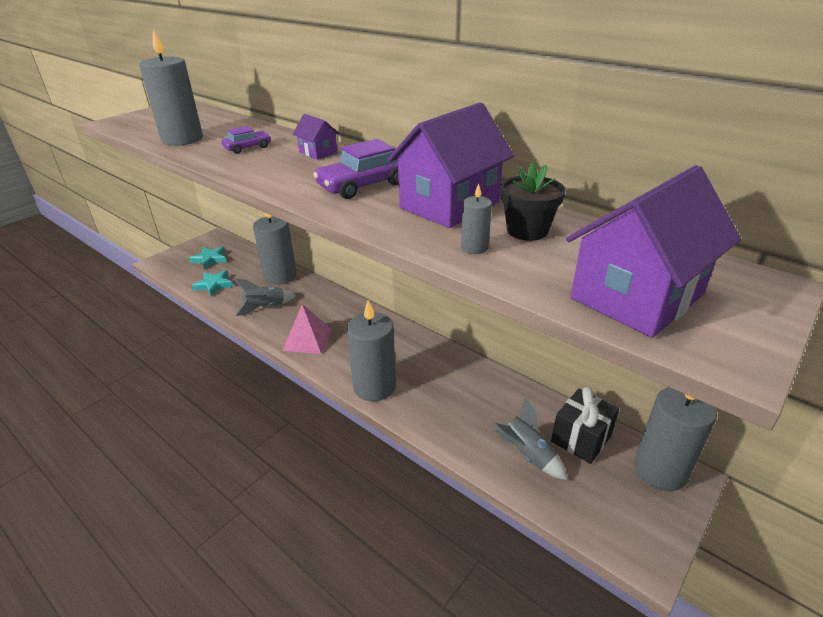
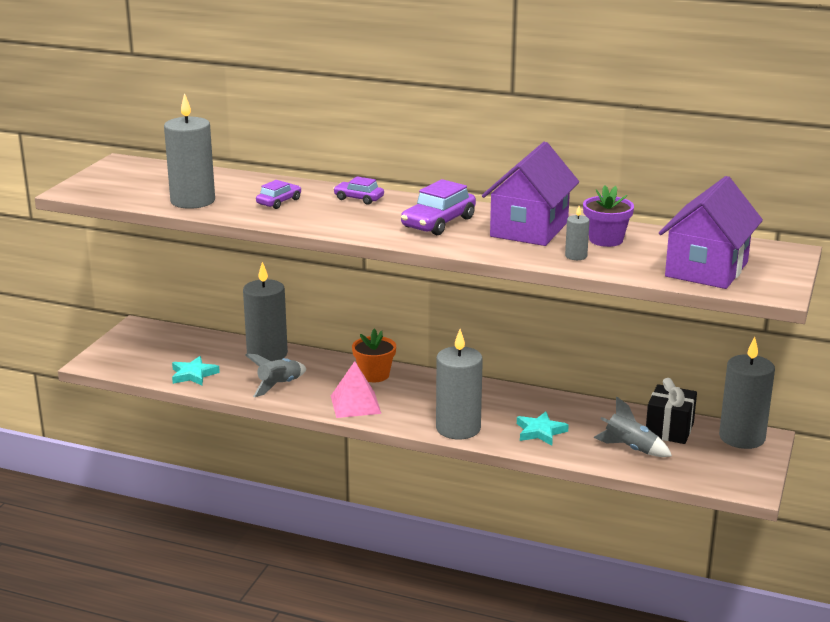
camera: 20 degrees left, 10 degrees down
(210, 259) = (158, 350): turquoise star -> turquoise star (540, 432)
(318, 152) = (358, 198): purple house -> purple car
(344, 312) = (374, 375): none -> orange flower pot
(527, 230) = (606, 240): black flower pot -> purple flower pot

